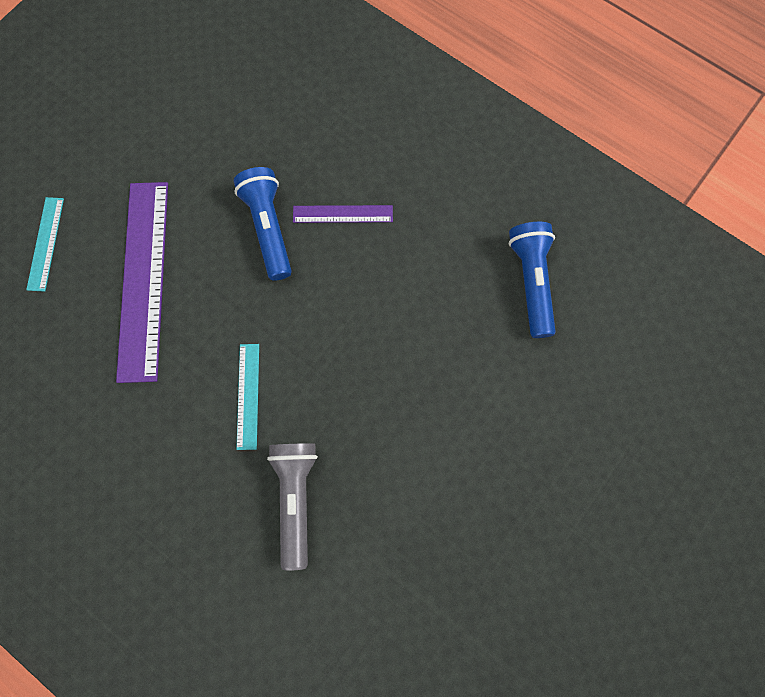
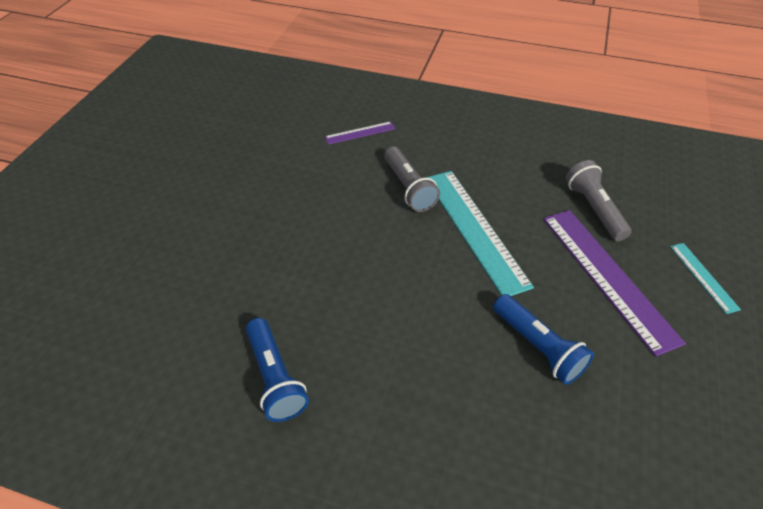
camera: 160 degrees right, 25 degrees down
(85, 374) = (594, 209): none -> grey flashlight
(248, 396) = (474, 229): turquoise ruler -> turquoise ruler, size x2.07
(343, 214) = (479, 383): purple ruler -> purple ruler (360, 133)

